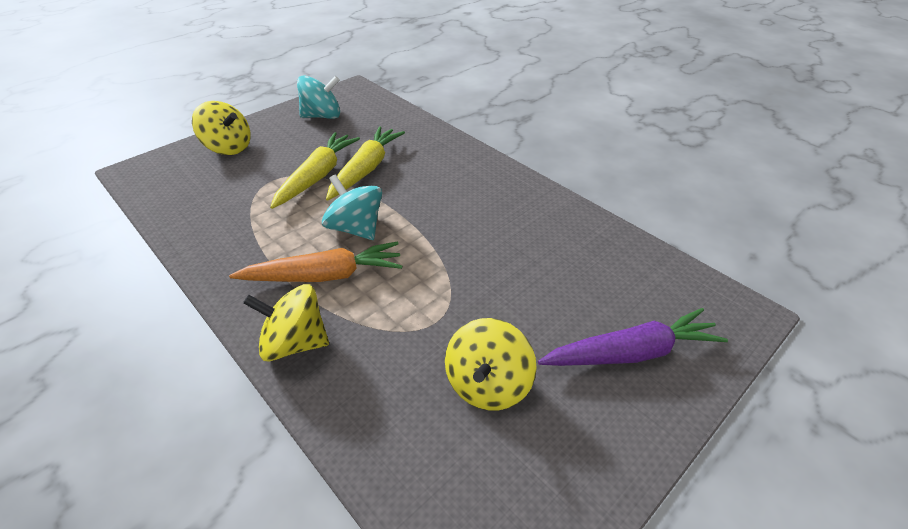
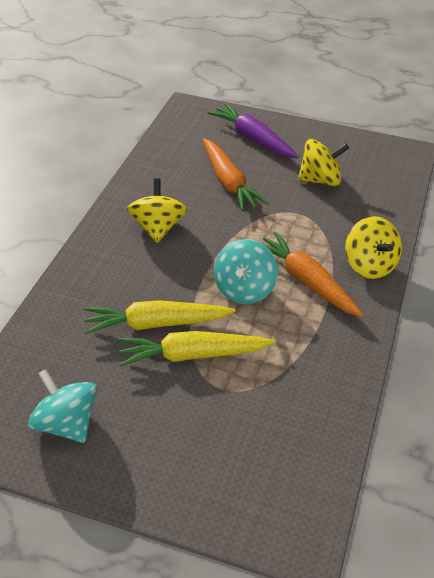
camera: 120 degrees left, 0 degrees up
(229, 147) = (194, 476): yellow spinning top -> yellow spinning top (157, 228)
(534, 284) = (228, 182): none -> orange carrot

